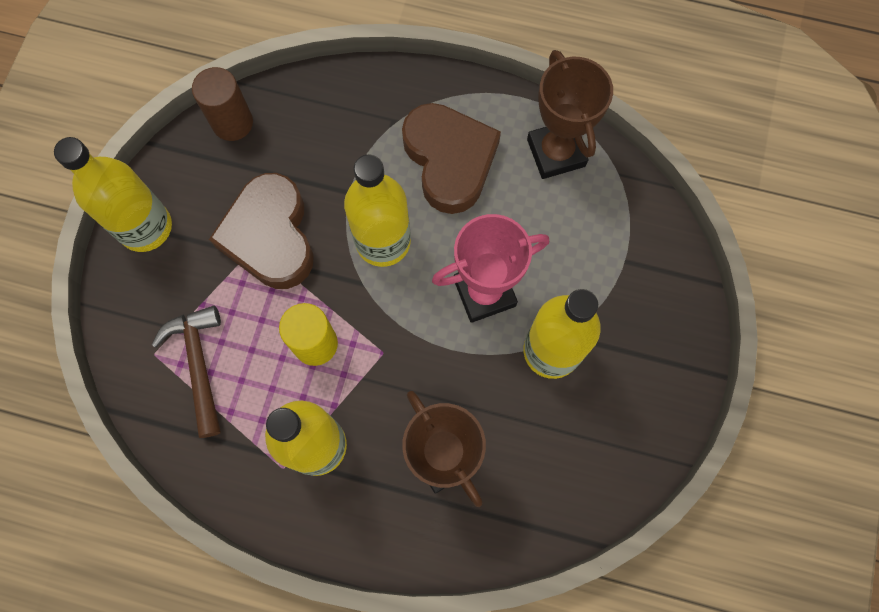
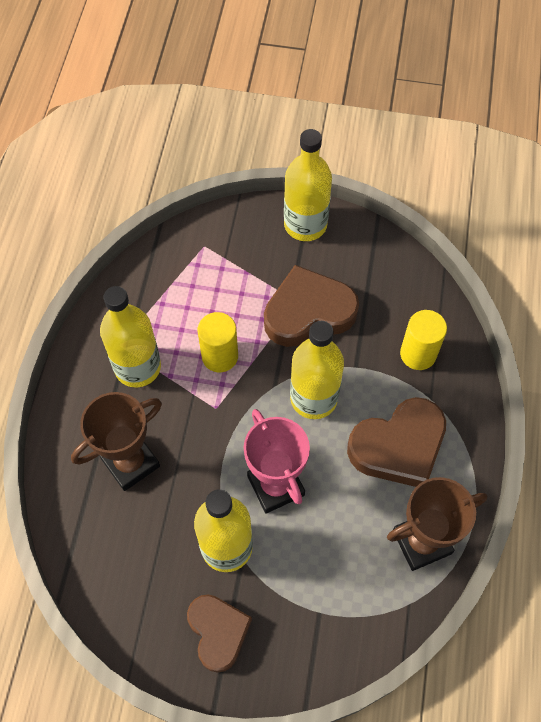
camera: 85 degrees right, 10 degrees down
(198, 364) = (198, 277): brown hammer -> none
(232, 123) = (406, 271): brown cylinder -> none
(341, 125) = (418, 354): none -> yellow cylinder
(643, 366) = (218, 632): none -> brown heart

